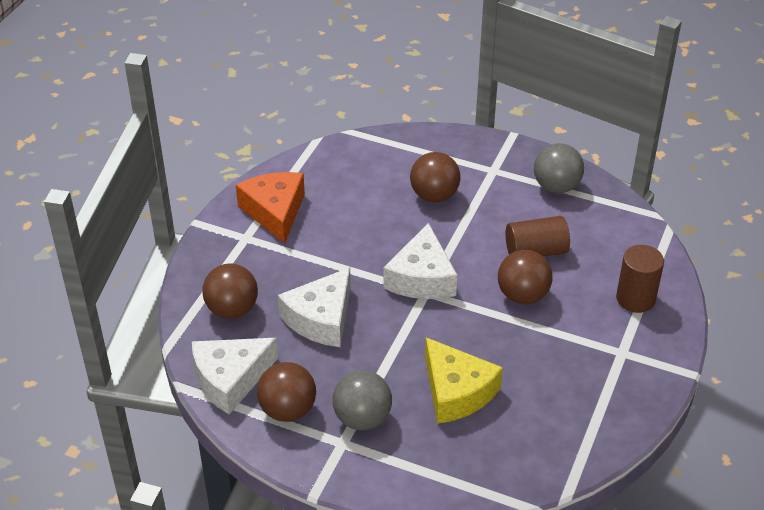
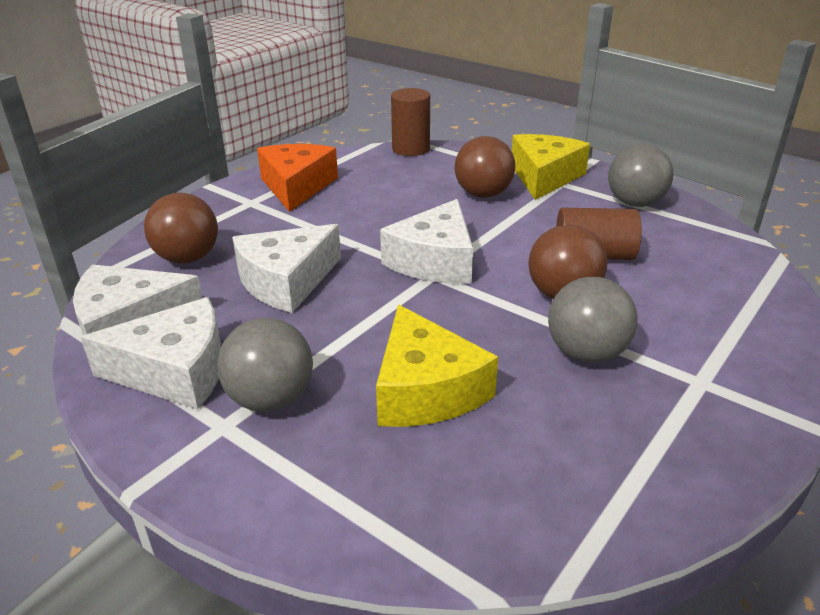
camera: 15 degrees right, 10 degrees down
(288, 410) = (175, 371): brown ball -> white cheese
(478, 165) = (544, 177): none -> yellow cheese
(549, 344) = (586, 353): none -> grey ball
(635, 299) = (729, 321): brown cylinder -> brown cylinder (411, 149)

